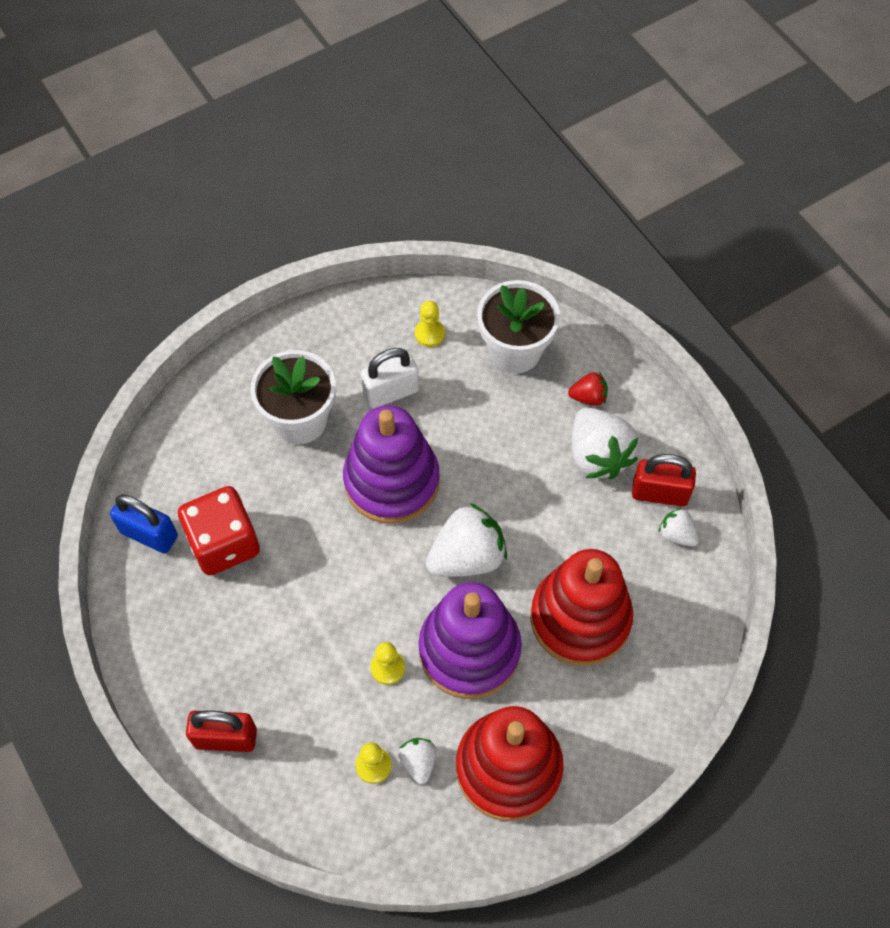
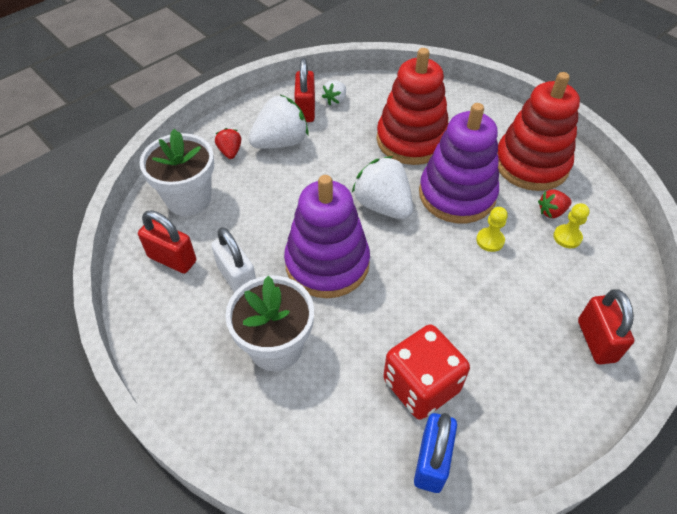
camera: 100 degrees left, 10 degrees down
(418, 762) = (551, 212): white strawberry -> red strawberry
(429, 334) = (172, 259): yellow pawn -> red padlock

